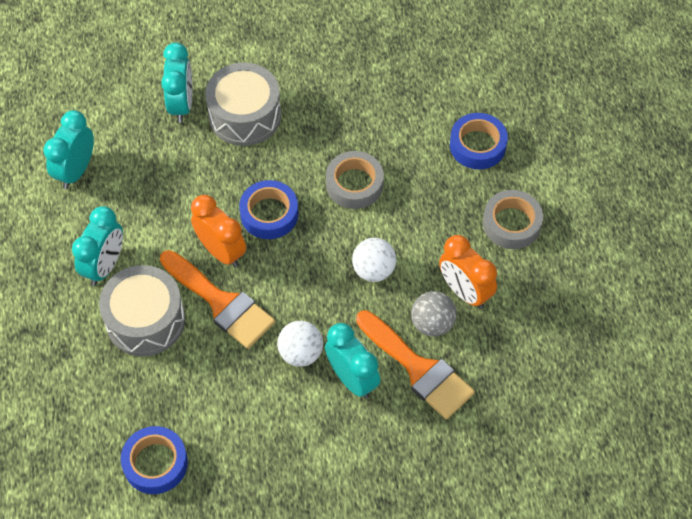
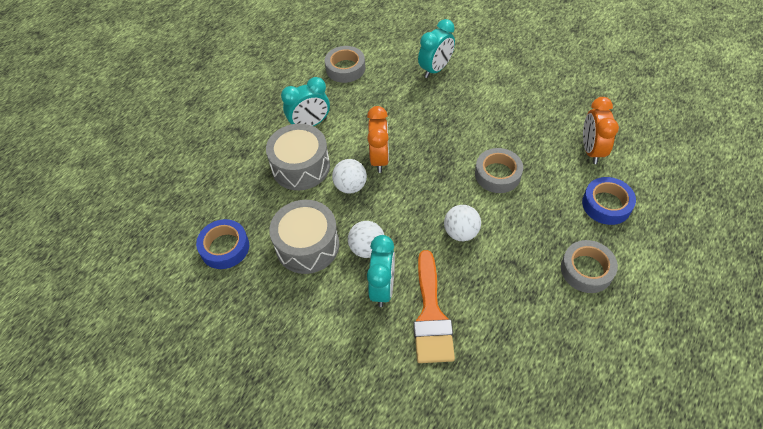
camera: 45 degrees right, 5 degrees down
(76, 171) = (345, 68): turquoise clock -> grey tape
(220, 302) = (350, 186): orange brush -> white ball
(245, 115) = (466, 96): grey drum -> grey drum (307, 245)
(269, 214) = (428, 157): blue tape -> none
(432, 323) = (468, 293): grey ball -> none
(464, 291) = (510, 289): orange clock -> orange clock (591, 150)

